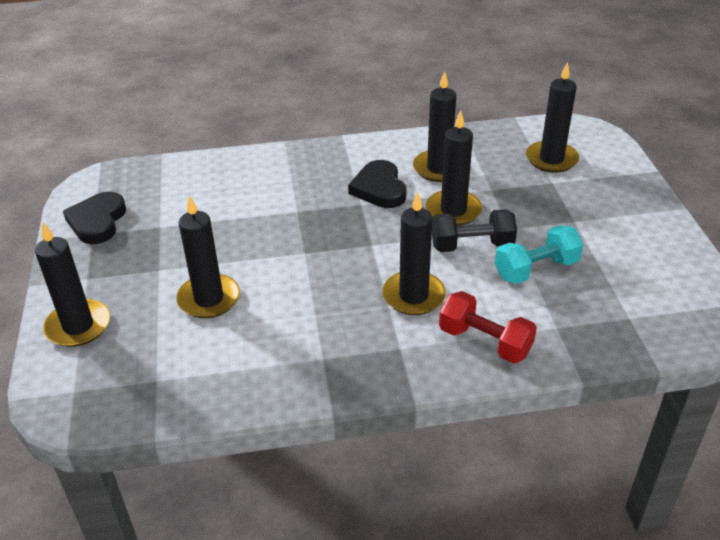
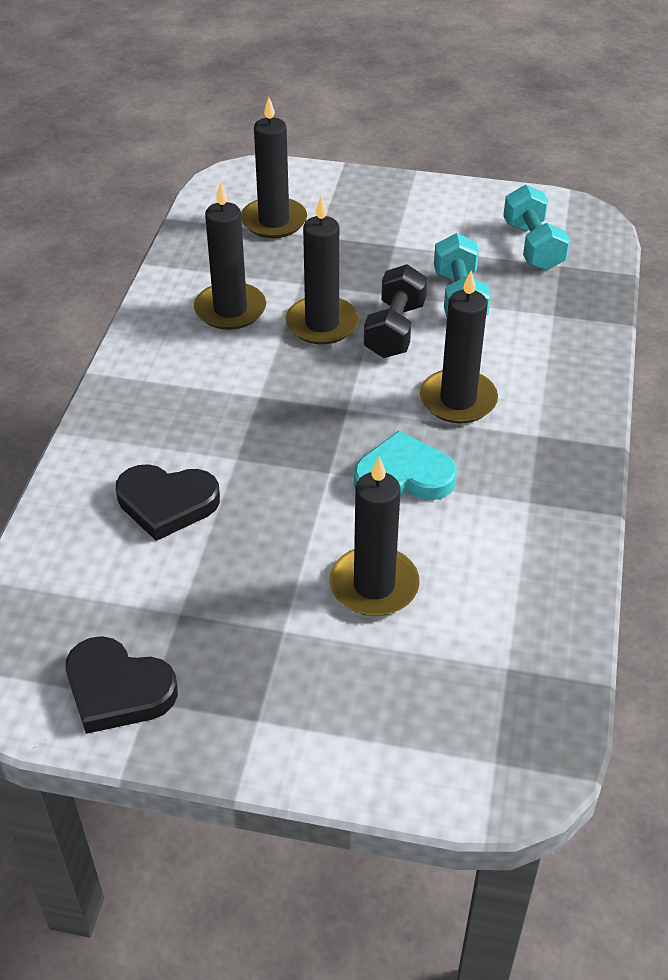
camera: 70 degrees left, 5 degrees up
(78, 326) = (362, 743): black candle -> none
(317, 288) = (403, 476): none -> turquoise heart
(379, 188) = (237, 371): black heart -> black heart (167, 503)
(485, 342) = (554, 370): red dumbbell -> none
(641, 296) = (533, 246): none -> turquoise dumbbell

